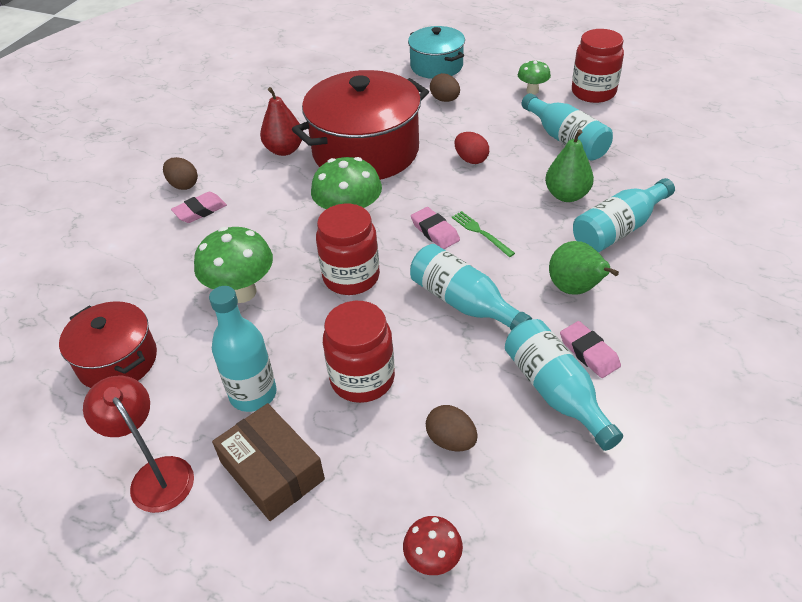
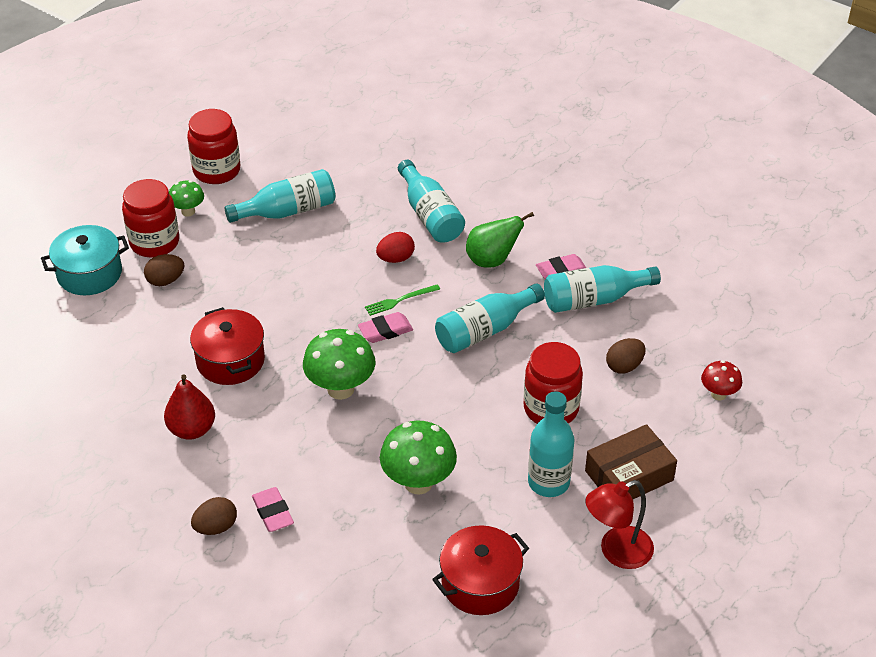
camera: 80 degrees left, 0 degrees up
(351, 277) = (426, 399): red jar -> red jar (154, 242)
(366, 151) = (230, 360): red pot -> red pot, size x0.57
(471, 159) = (286, 283): red egg -> red egg (395, 258)
(566, 195) = (371, 233): green pear -> none

